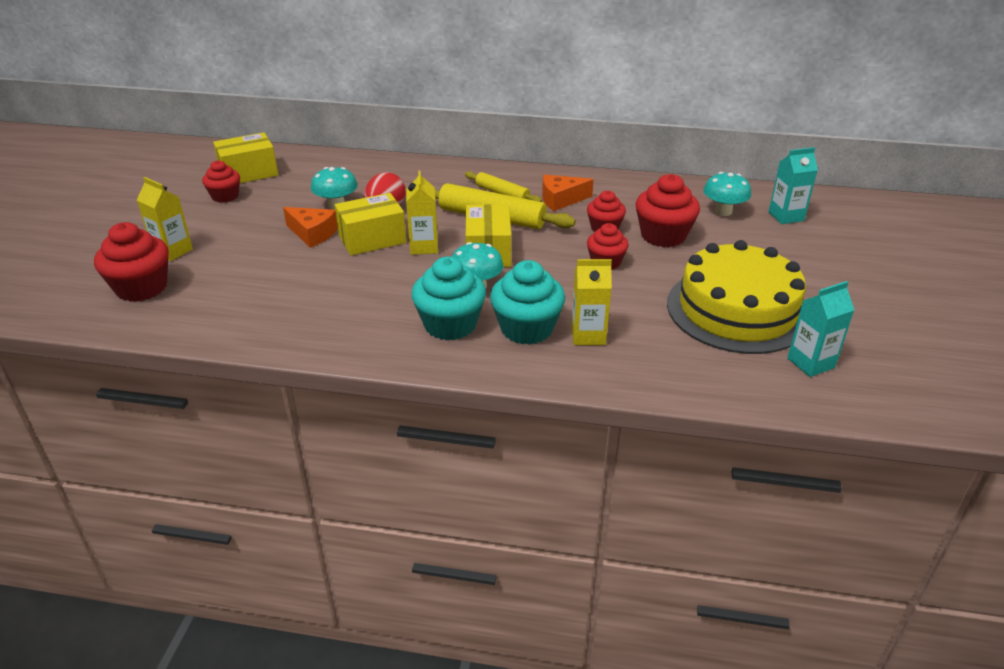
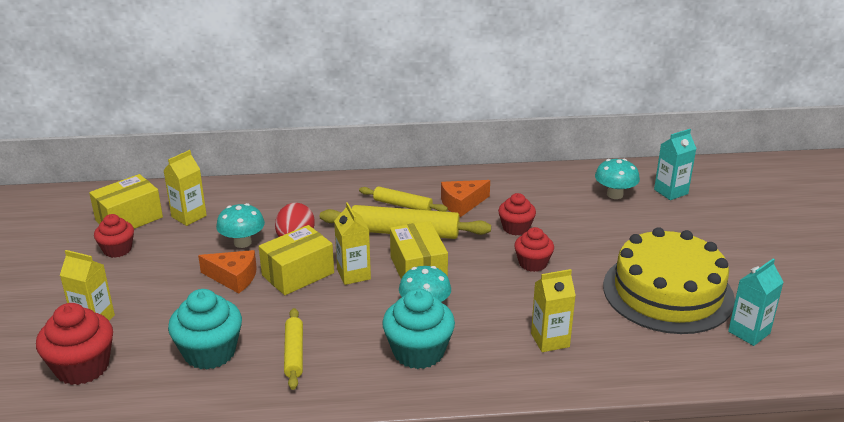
camera: 15 degrees left, 5 degrees down
(301, 177) = (189, 216): none -> yellow carton
(332, 307) = (294, 353): none -> yellow rolling pin
(526, 328) = (491, 343): turquoise cupcake -> turquoise cupcake (209, 352)
(663, 236) = (572, 228): red cupcake -> none

